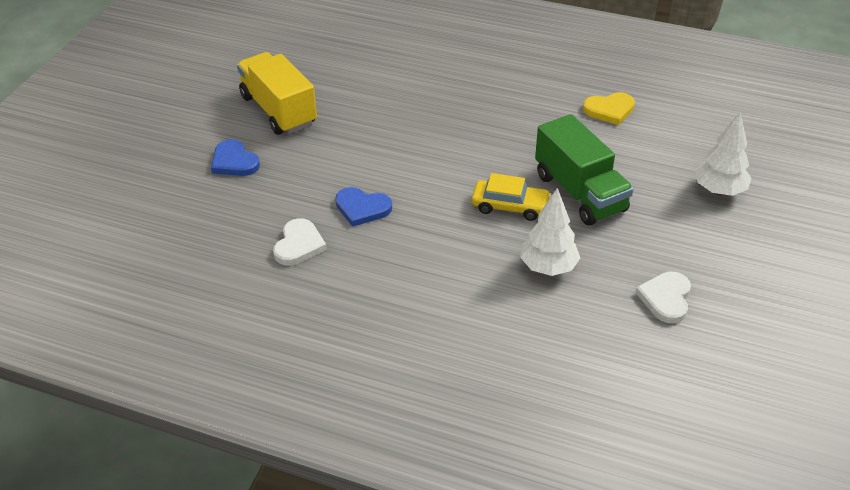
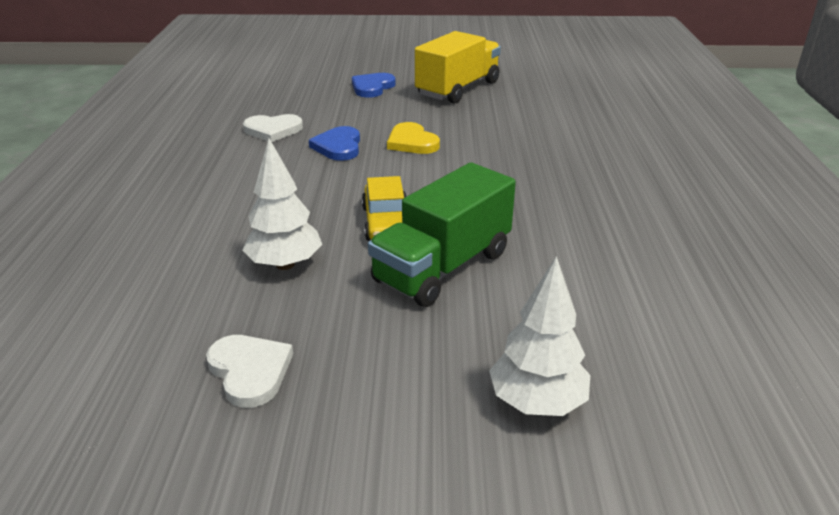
camera: 70 degrees right, 10 degrees down
(609, 110) = (648, 266): yellow heart -> yellow heart (412, 142)
(666, 298) = (250, 371): white heart -> white heart turned 60 degrees clockwise

